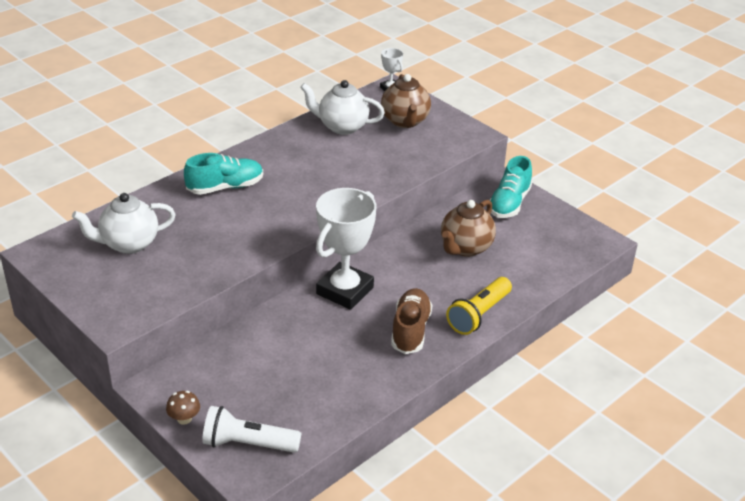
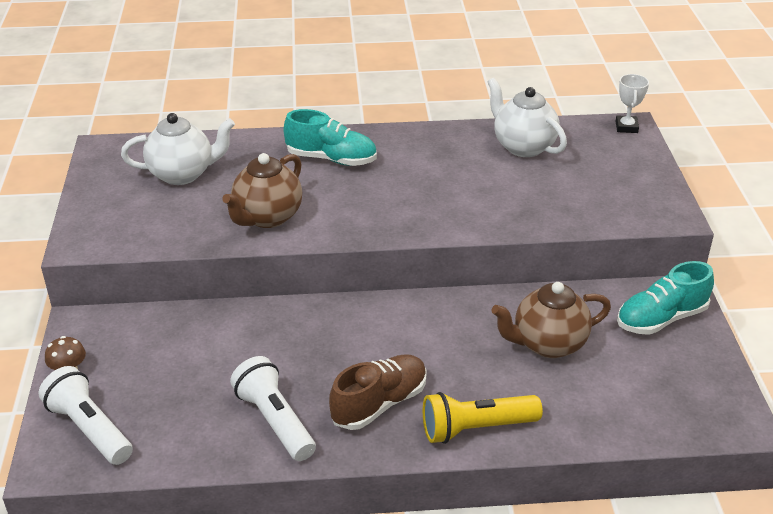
camera: 40 degrees right, 0 degrees up
(129, 244) = (182, 174): white teapot -> white teapot turned 150 degrees clockwise
(345, 291) = (361, 324): white trophy -> none
(361, 373) = (275, 420): none -> white flashlight
(405, 121) = (602, 168): brown teapot -> brown teapot (267, 217)

